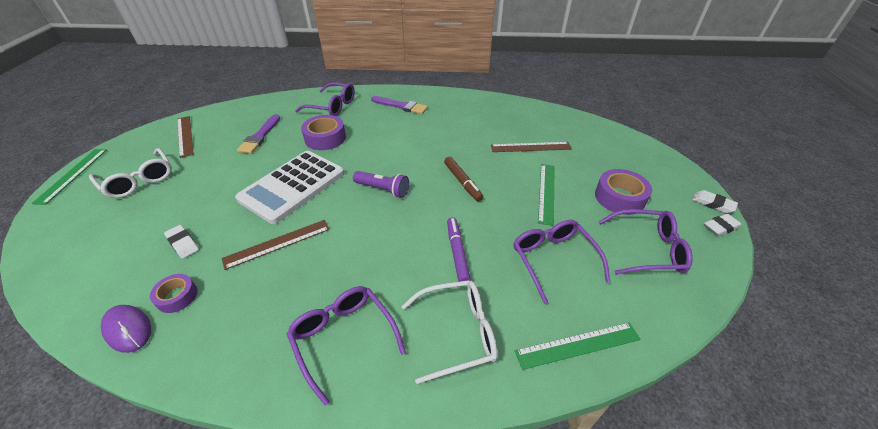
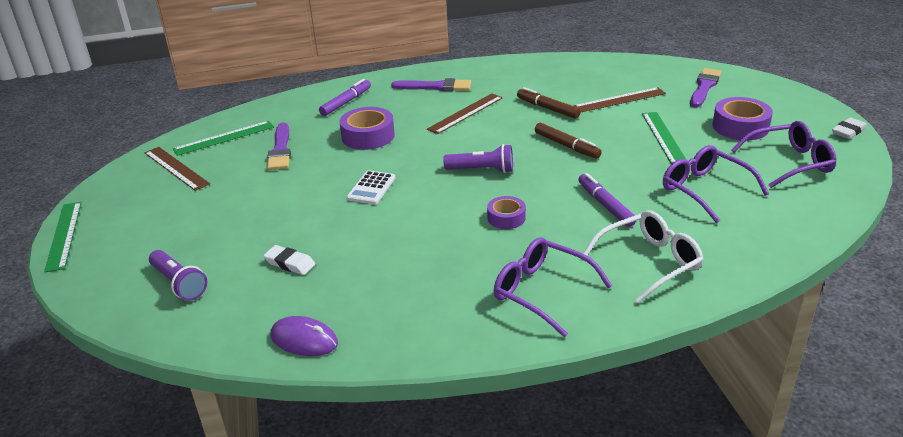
camera: 15 degrees left, 10 degrees down
(98, 240) = (179, 283): none -> purple flashlight
(139, 180) = (165, 222): white glasses -> none
(177, 296) = (332, 304): purple tape -> purple tape (506, 218)
(277, 243) = (403, 239): brown ruler -> brown ruler (465, 113)
(293, 186) = (371, 188): white calculator -> white calculator, size x0.45
(332, 106) = (346, 102): purple glasses -> purple marker
(469, 143) = (547, 108): none -> brown marker
(577, 345) = (764, 245): green ruler -> green ruler (224, 138)
(607, 150) = (704, 87): none -> purple brush
(712, 204) = (832, 114): white eraser -> none

